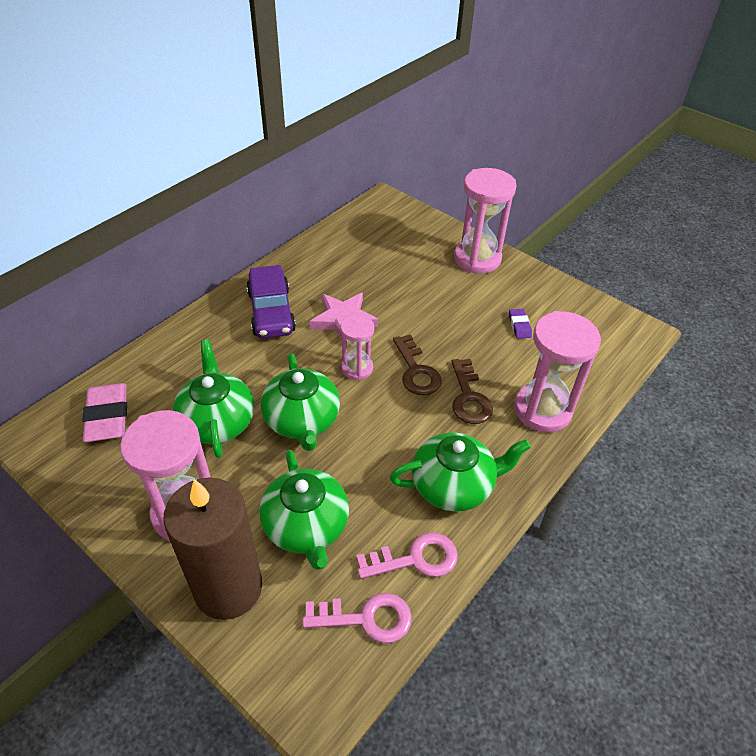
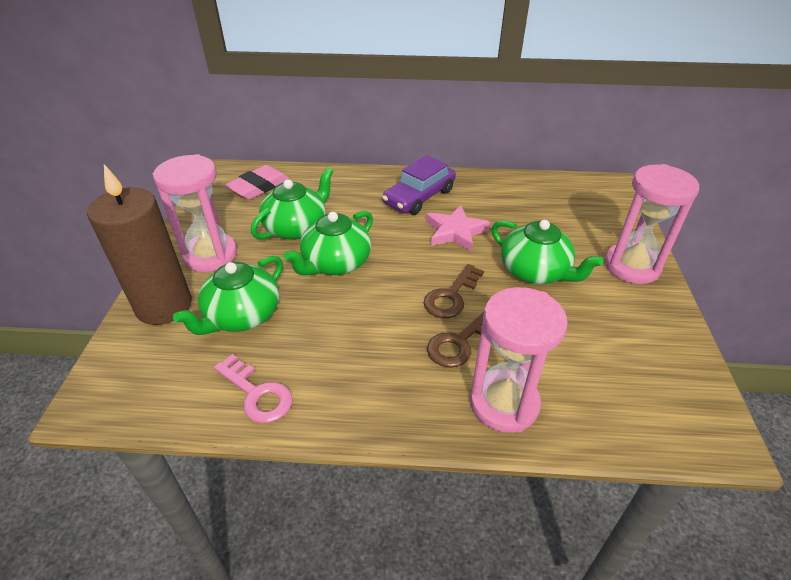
camera: 55 degrees right, 5 degrees down
(357, 368) = (415, 263): pink hourglass -> none
(366, 618) = (181, 392): pink key -> none
(453, 485) = (353, 381): green teapot -> green teapot (535, 271)
(519, 325) = (589, 334): purple eraser -> none

